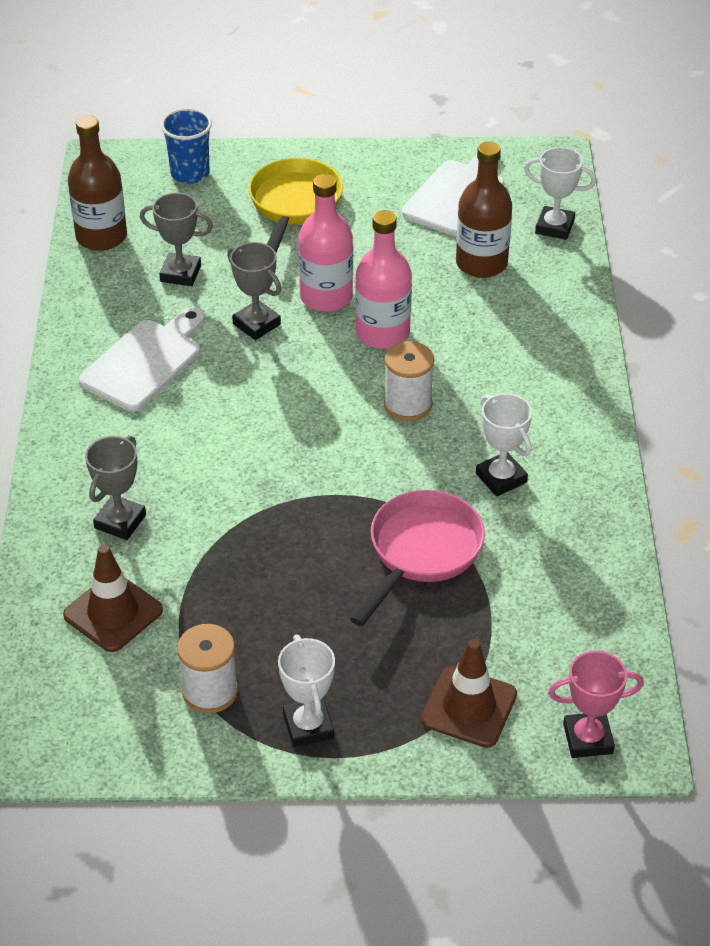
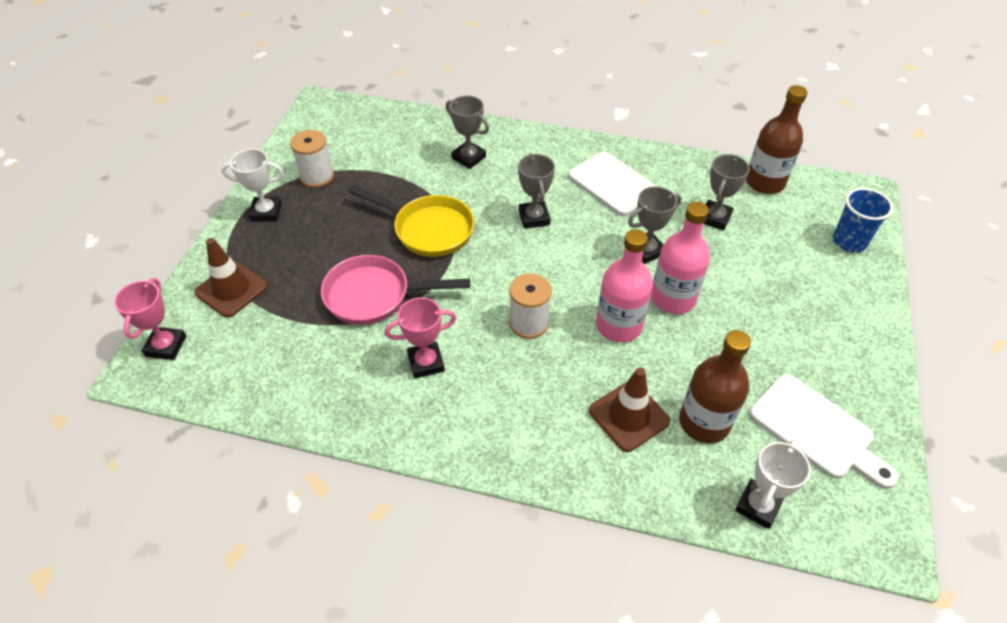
camera: 105 degrees right, 5 degrees up
(113, 613) = (396, 146): brown traffic cone -> brown traffic cone (629, 416)
(229, 430) = (534, 218): none -> grey trophy
(294, 205) = (802, 300): yellow pan -> yellow pan (428, 229)
(421, 552) = (374, 296): pink pan -> pink pan turned 135 degrees clockwise
(501, 478) = (426, 363): white trophy -> pink trophy

